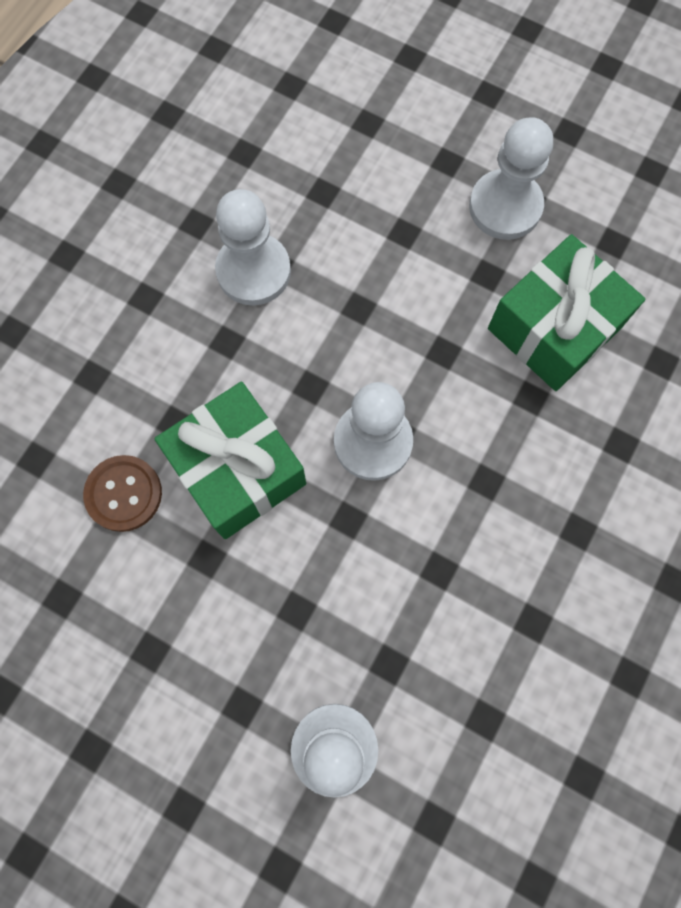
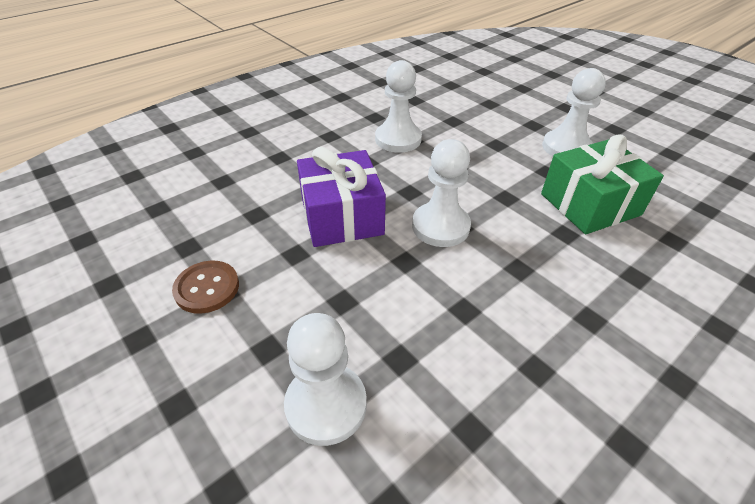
camera: 20 degrees right, 30 degrees down
(124, 494) = (263, 208): brown button -> brown button (207, 288)
(238, 470) = (342, 216): green gift -> purple gift

